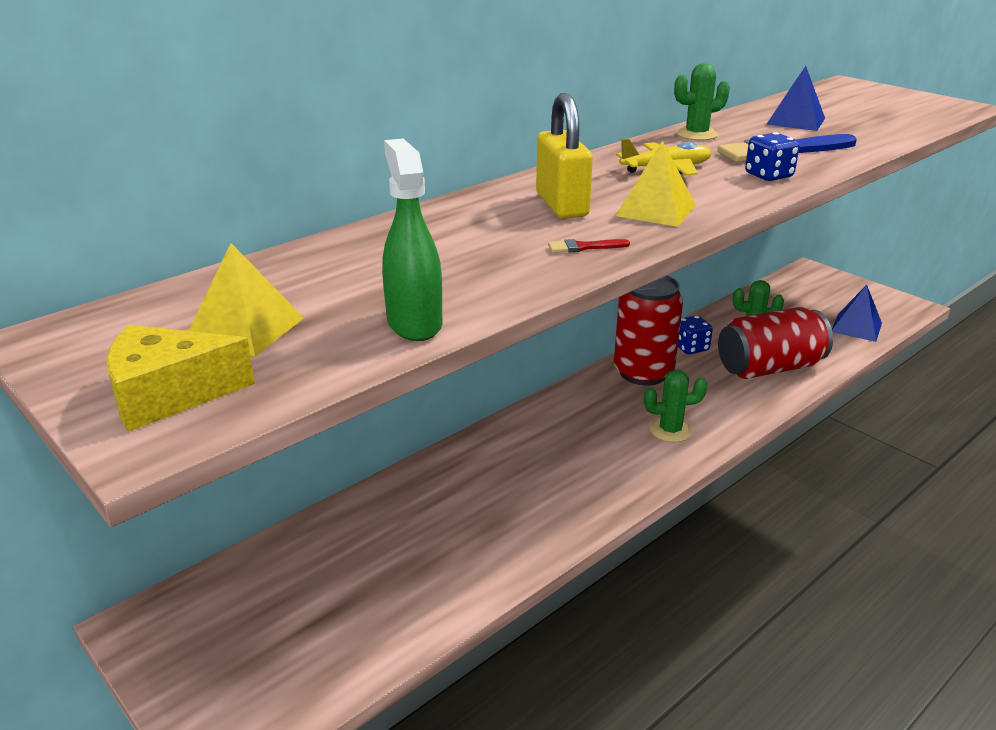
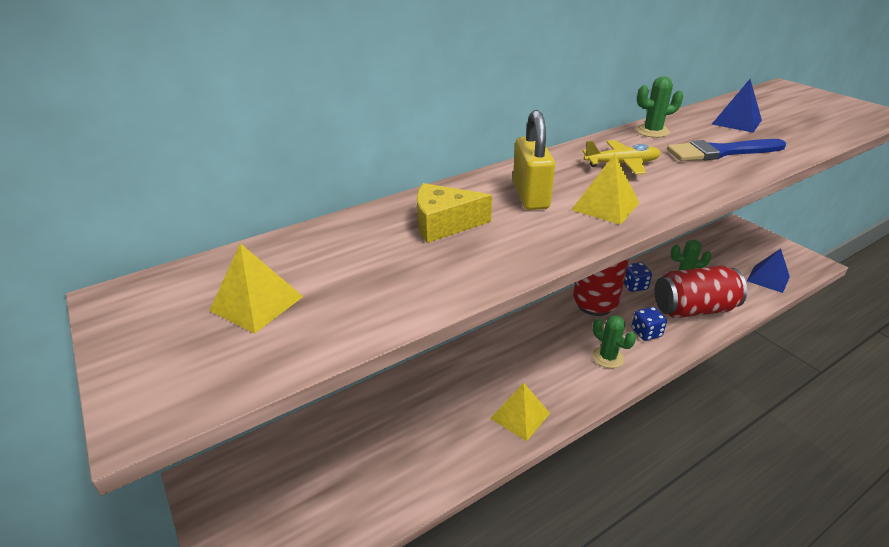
camera: 10 degrees right, 5 degrees up
(168, 395) = (178, 367): yellow cheese -> yellow cheese (444, 224)
(414, 323) = (385, 310): green spray bottle -> none
(568, 506) = (520, 415): none -> yellow pyramid
(584, 247) = (539, 241): red brush -> none
(670, 430) = (608, 357): green cactus -> green cactus turned 45 degrees clockwise
(768, 176) = (705, 176): blue dice -> blue dice (646, 333)

